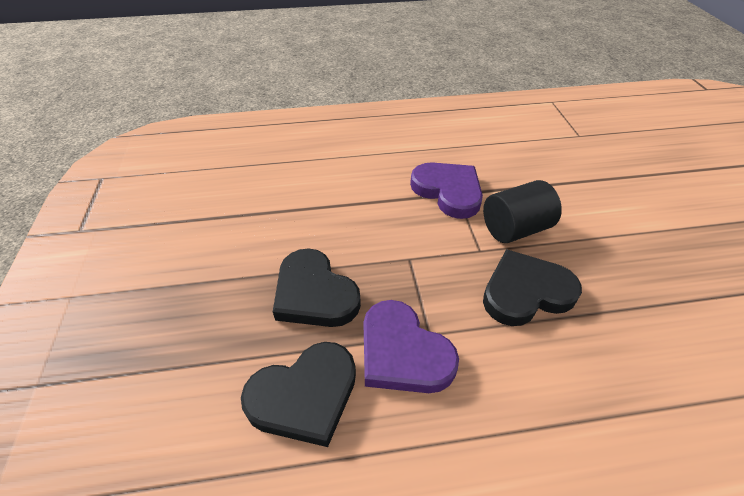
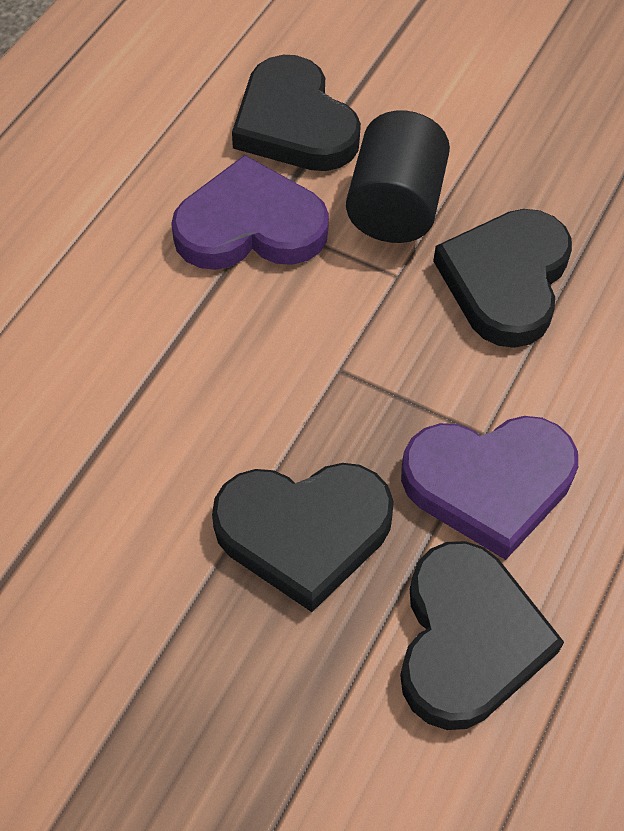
camera: 55 degrees left, 10 degrees up
(514, 175) = (294, 123): none -> black heart

